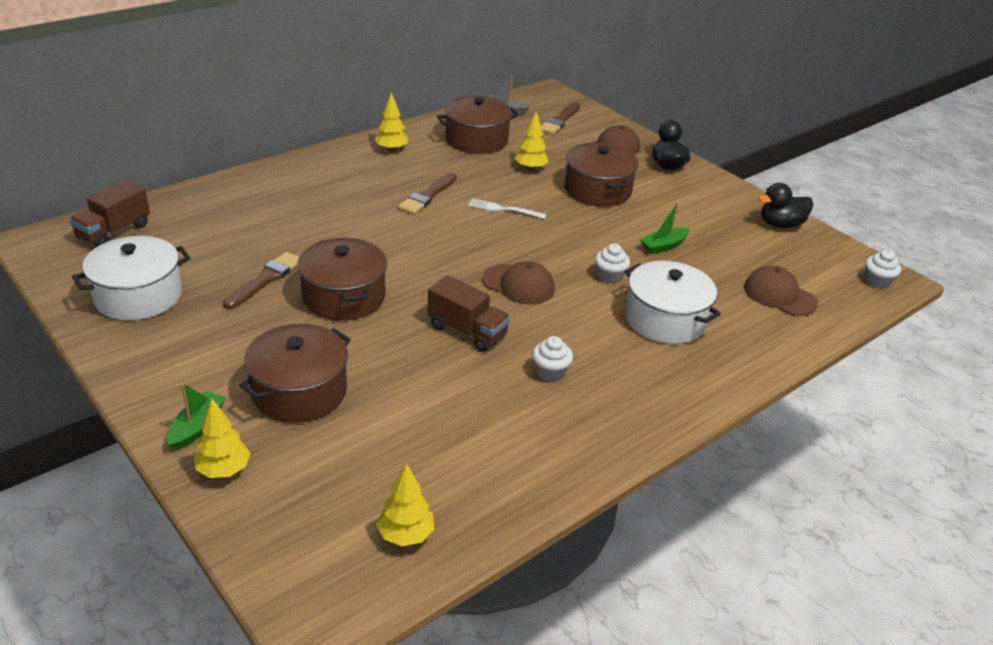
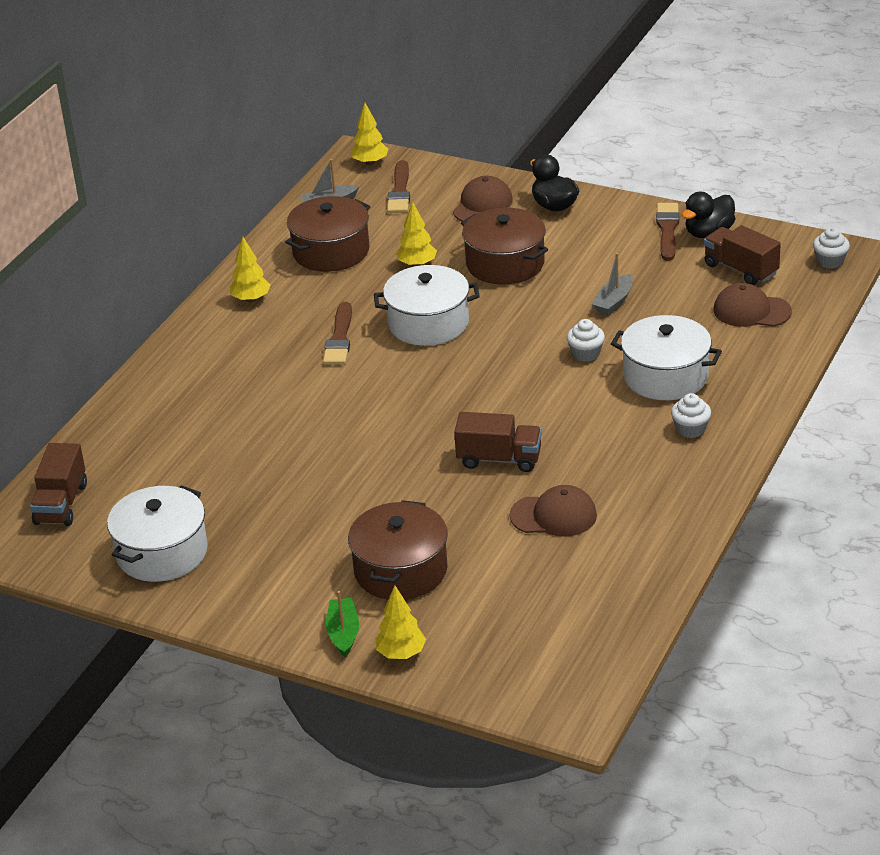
camera: 20 degrees left, 0 degrees up
(265, 279) = (266, 488): brown brush -> brown brush (667, 230)
(344, 296) = (357, 473): brown pot -> none
(405, 535) = (589, 635): yellow tree -> yellow tree (370, 162)
(503, 209) = (428, 323): white fork -> white pot
(518, 284) = (508, 396): brown cap -> brown cap (554, 515)
(550, 372) = (601, 465): white cupcake -> white cupcake (690, 429)
(663, 246) = (614, 302): green boat -> grey boat
(791, 260) = (741, 269): none -> brown truck

